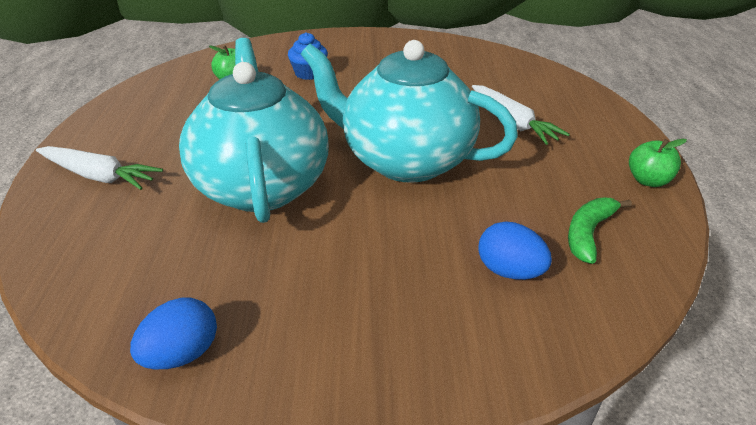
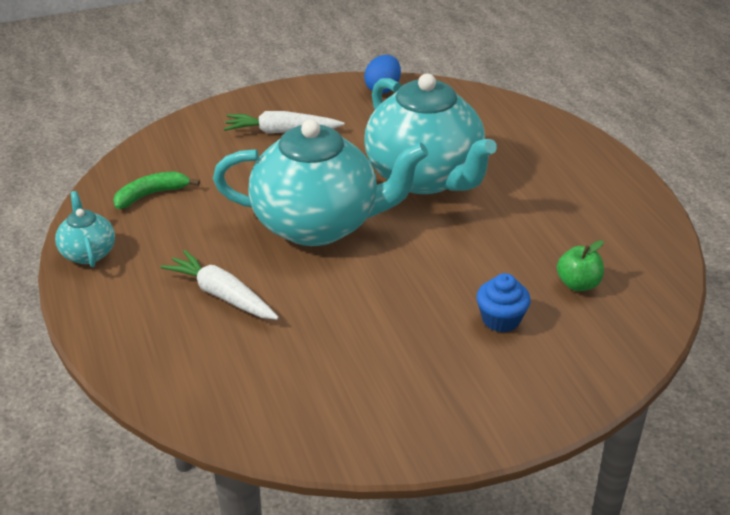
camera: 160 degrees right, 0 degrees up
(99, 176) = (560, 157): white carrot -> white carrot (281, 132)
(509, 271) = (210, 159): blue egg -> none
(588, 233) = (151, 195): green banana -> green banana turned 135 degrees counterclockwise
(648, 180) = (88, 253): green apple -> turquoise teapot

